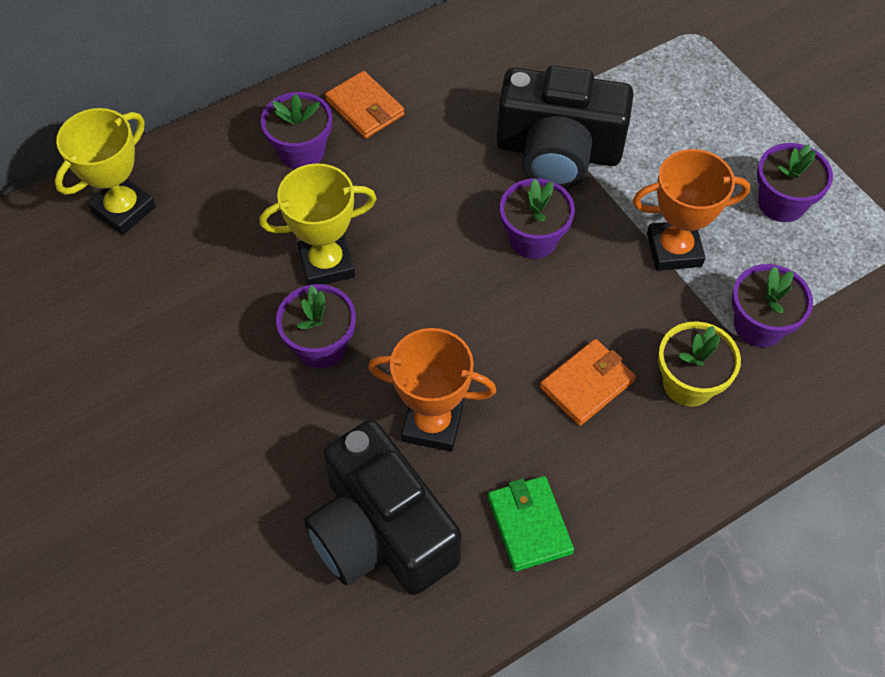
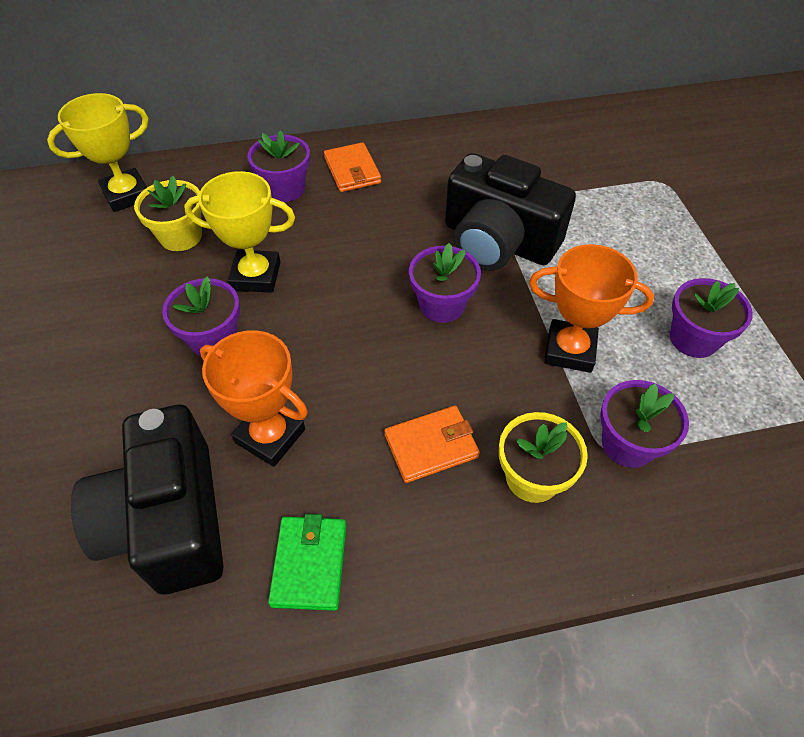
camera: 20 degrees right, 5 degrees down
(218, 242) = (181, 236): none -> yellow flower pot

